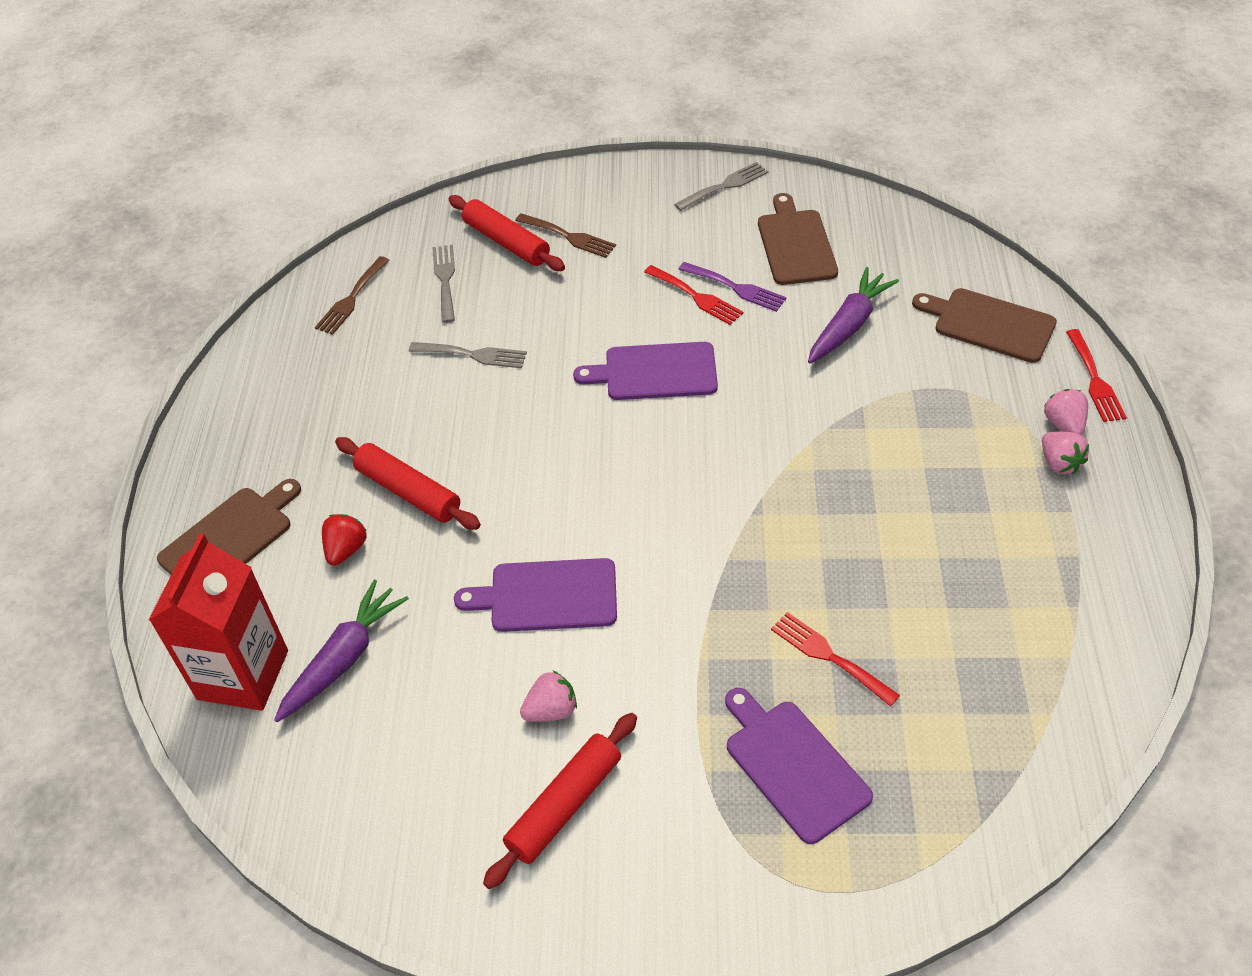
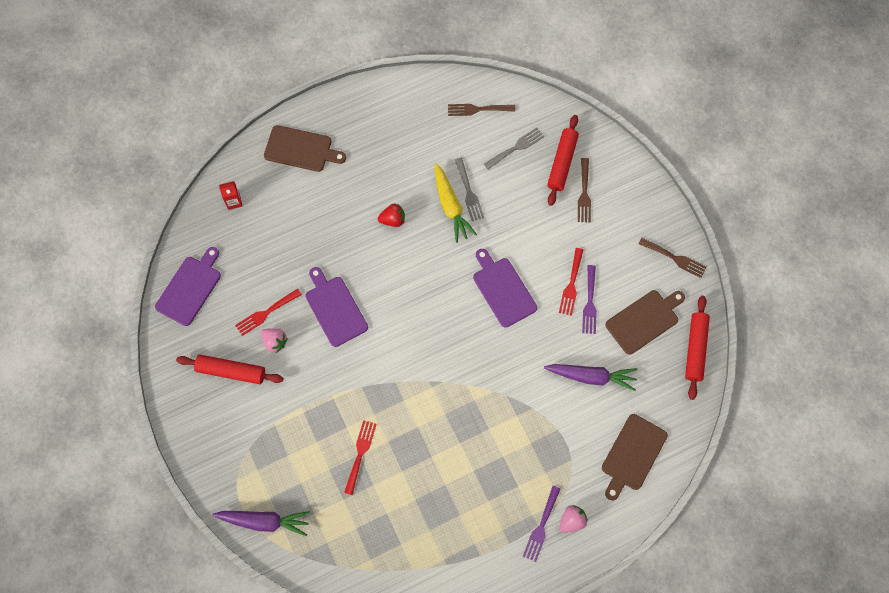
camera: 60 degrees right, 20 degrees up
(243, 675) = (234, 201): red carton -> red carton, size x0.42
(344, 658) = (261, 238): purple carrot -> purple carrot (264, 521)
(346, 549) = (318, 204): red strawberry -> red strawberry (393, 220)
(408, 492) = (365, 212): red rolling pin -> red rolling pin (695, 349)
(480, 383) = (451, 206): none -> yellow carrot
(725, 186) = (675, 258): grey fork -> brown fork
(793, 766) = (293, 461): purple cutting board -> purple cutting board (190, 288)
(989, 324) = (632, 455): brown cutting board -> brown cutting board turned 150 degrees counterclockwise
(1059, 463) = (541, 526): pink strawberry -> purple fork
(1095, 380) = (616, 528): red fork -> red fork (266, 313)

